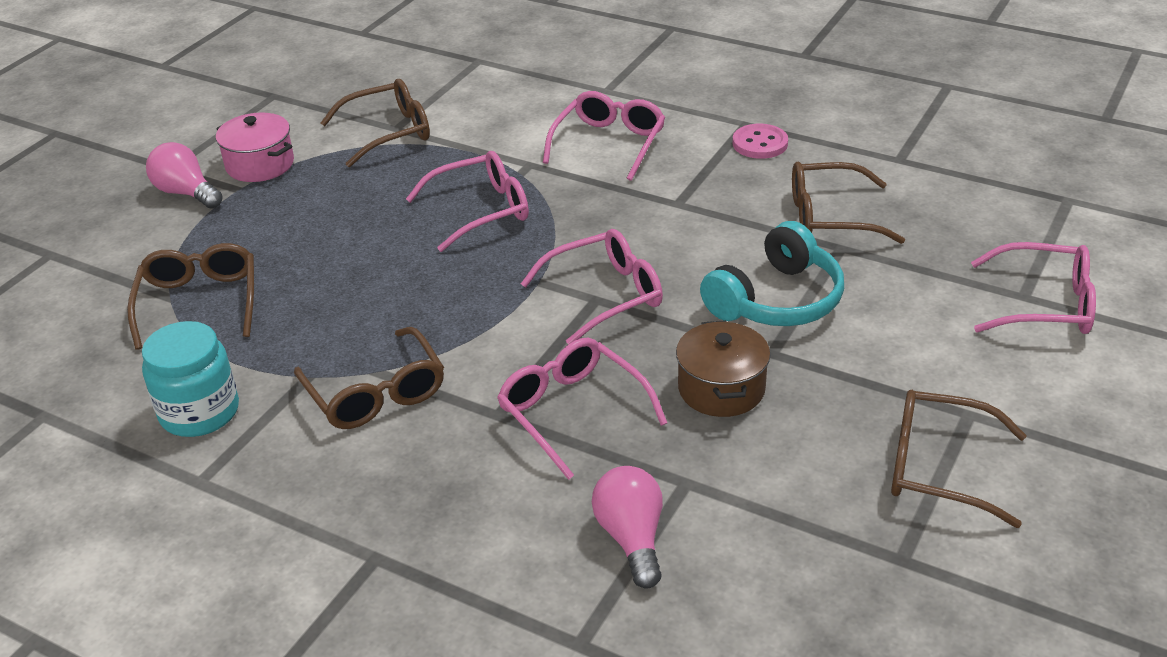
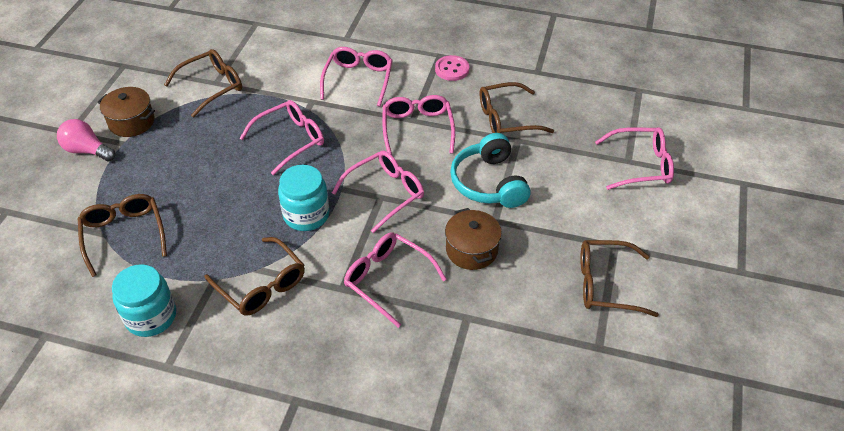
camera: 15 degrees left, 10 degrees up
(260, 164) = (131, 122): pink pot -> brown pot
(473, 309) = (306, 215): none -> turquoise jar
(631, 538) = (445, 360): pink light bulb -> none
(682, 215) = (417, 128): none -> pink glasses
(776, 300) = (489, 183): turquoise headphones -> turquoise headphones turned 135 degrees clockwise

